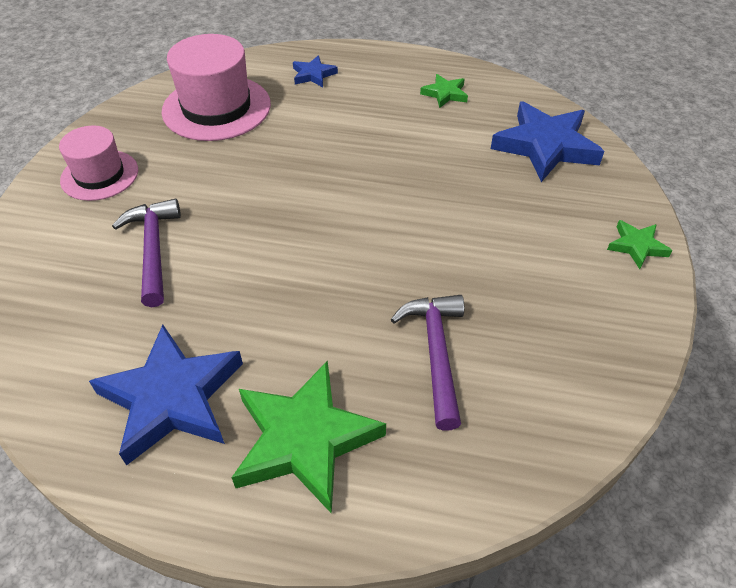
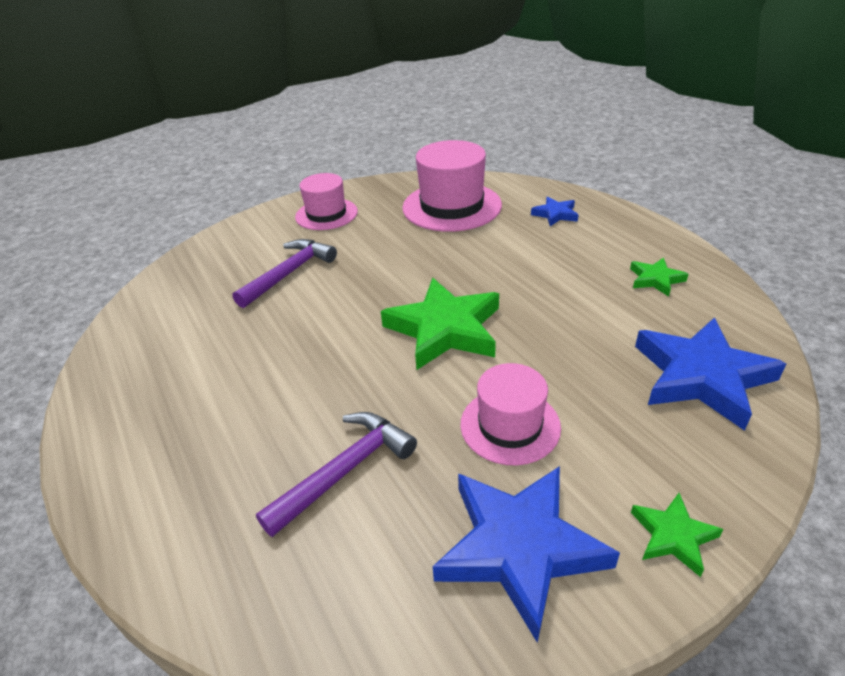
camera: 50 degrees right, 10 degrees down
(172, 398) = (171, 366): blue star -> blue star (519, 547)
(304, 439) = (187, 452): green star -> green star (444, 329)
(489, 248) = (510, 425): none -> pink hat

